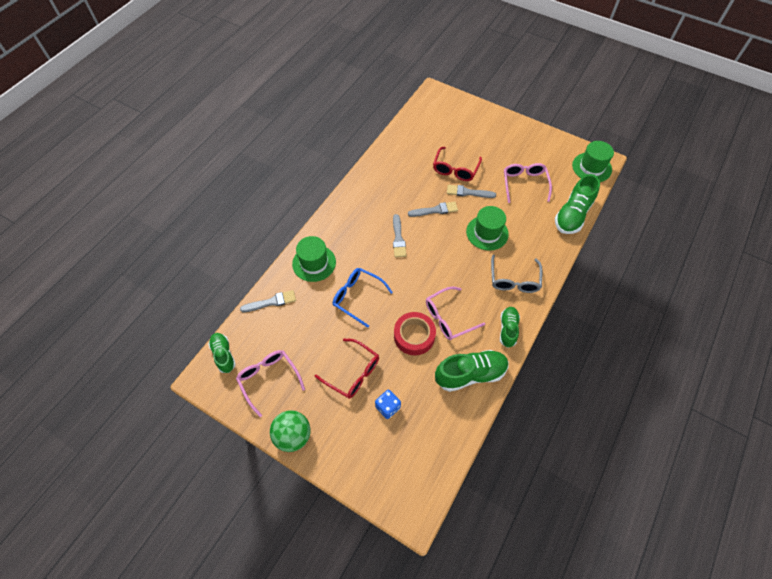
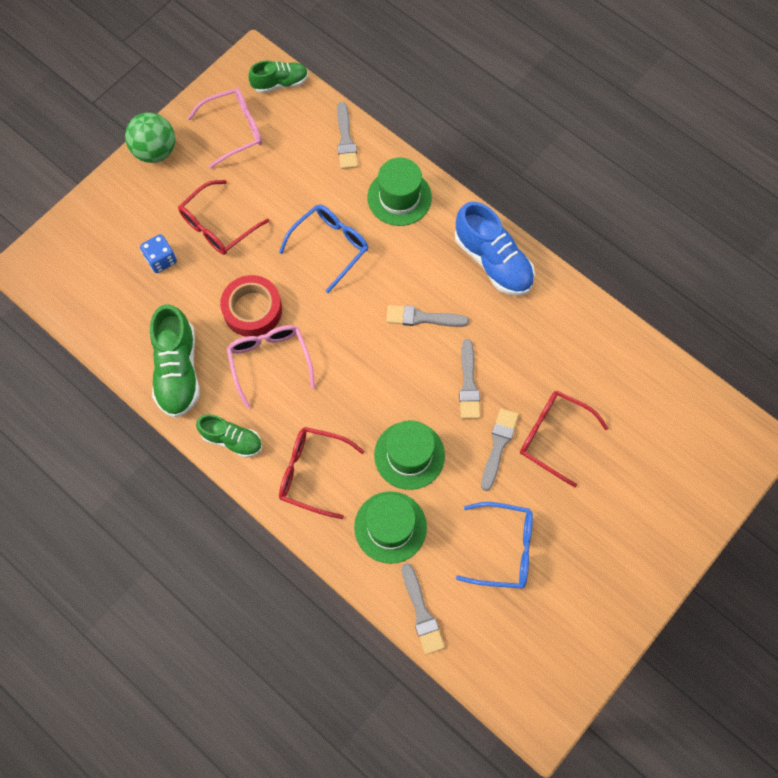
camera: 100 degrees right, 10 degrees up
(352, 208) = (493, 261): none -> blue shoe
(514, 280) = (312, 472): grey glasses -> red glasses
(524, 184) = (504, 548): pink glasses -> blue glasses
(572, 215) = (421, 612): green shoe -> grey brush
(591, 167) = (526, 691): green hat -> green hat (390, 527)

